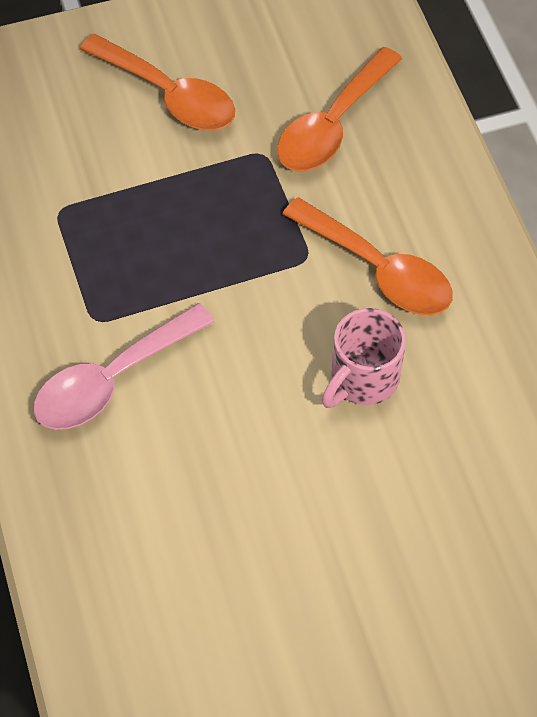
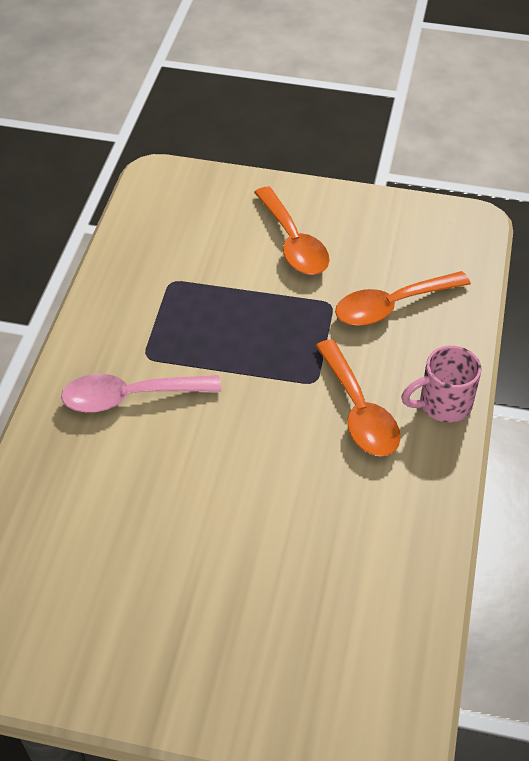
camera: 30 degrees right, 10 degrees down
(362, 379) = (296, 476): pink mug -> pink mug (442, 404)

